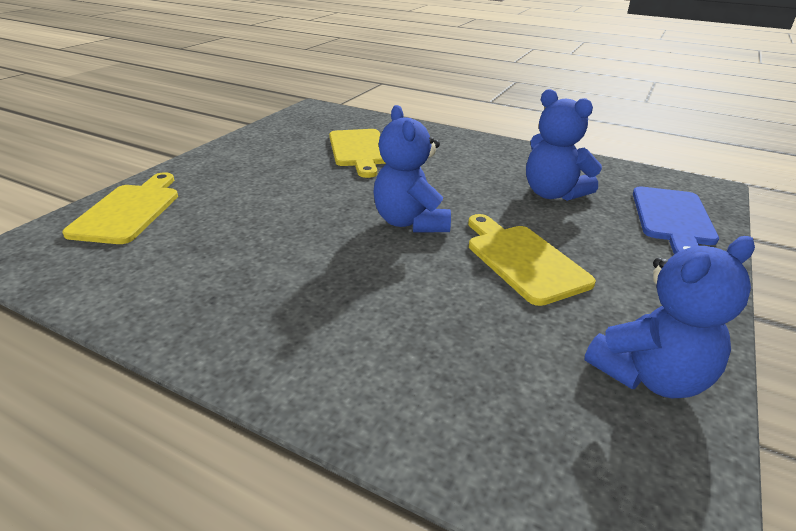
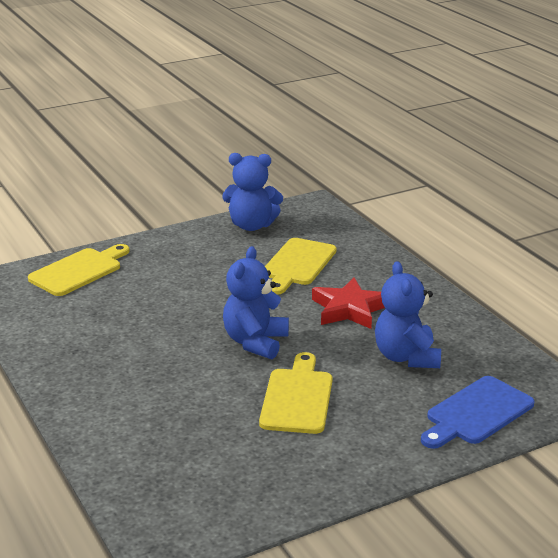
camera: 35 degrees right, 5 degrees down
(451, 171) = (349, 309): none -> red star
(650, 376) = (269, 489): blue teddy bear -> blue teddy bear (252, 225)

